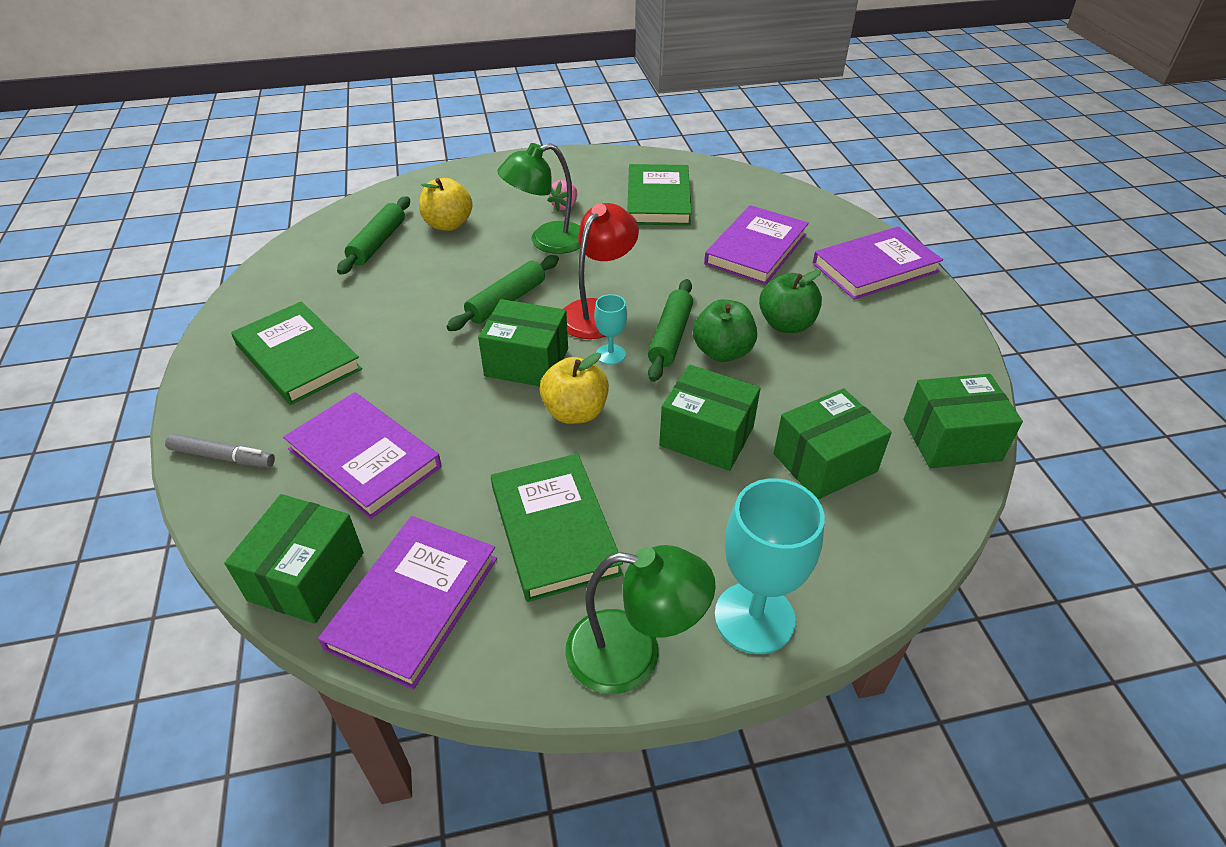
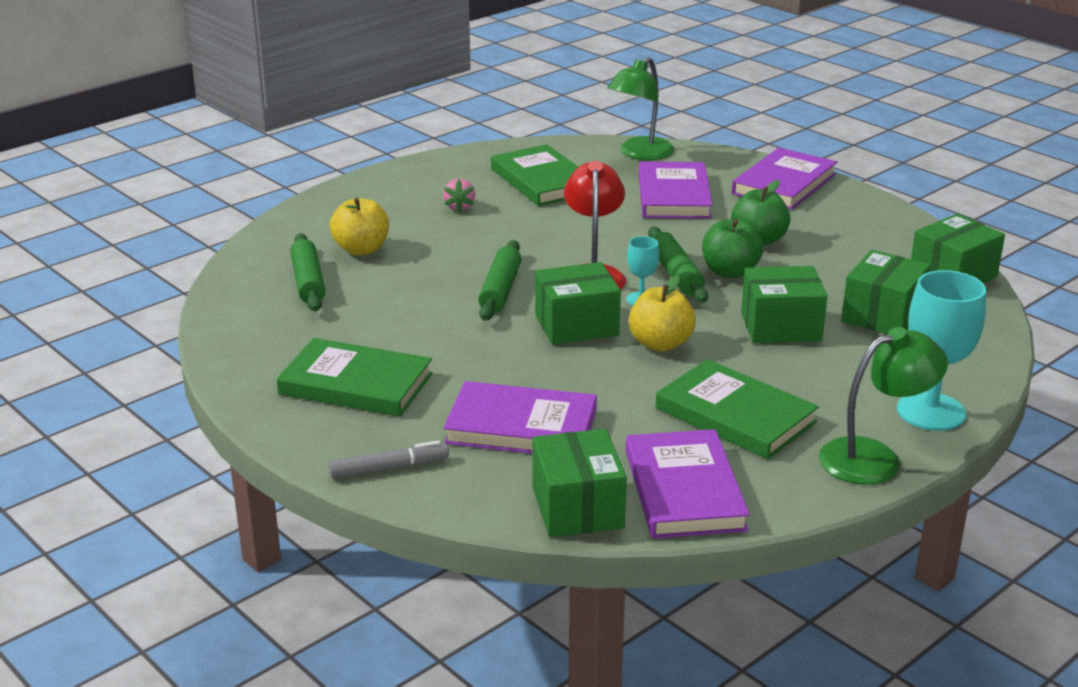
camera: 30 degrees left, 15 degrees down
(547, 241) = (478, 237): green lamp -> green lamp (640, 154)

